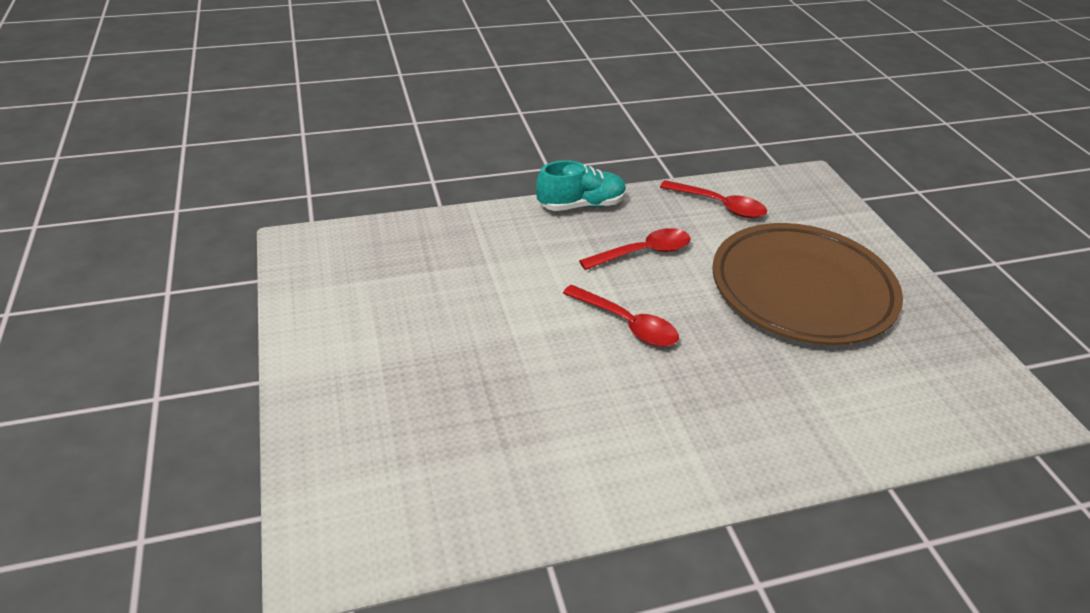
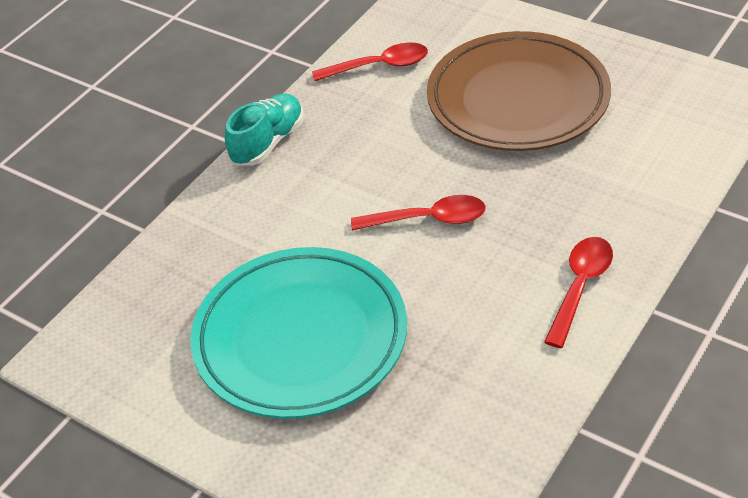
camera: 35 degrees left, 5 degrees up
(440, 337) = (300, 338): none -> turquoise plate
(643, 252) = (369, 150): red spoon -> red spoon (580, 287)

